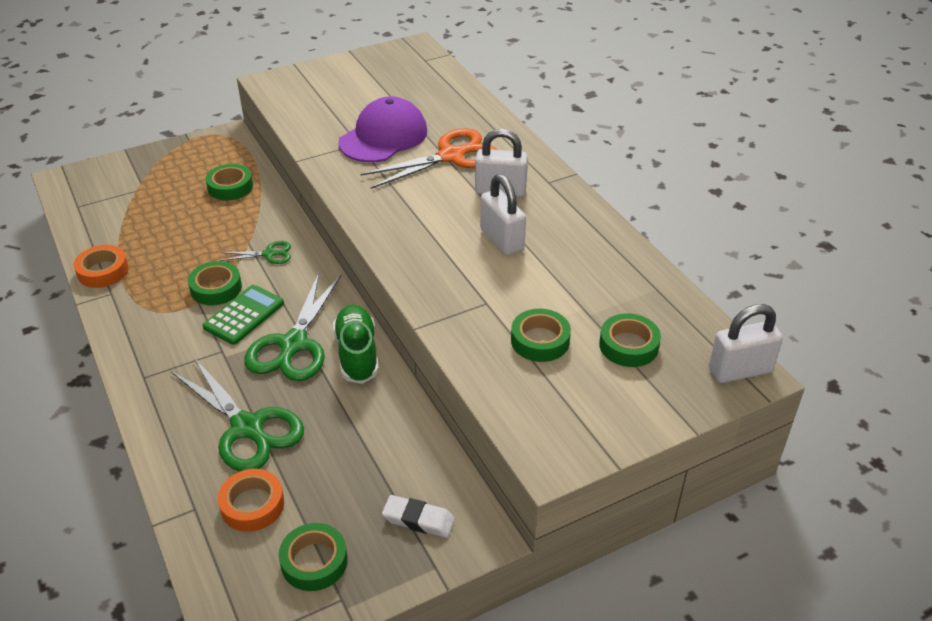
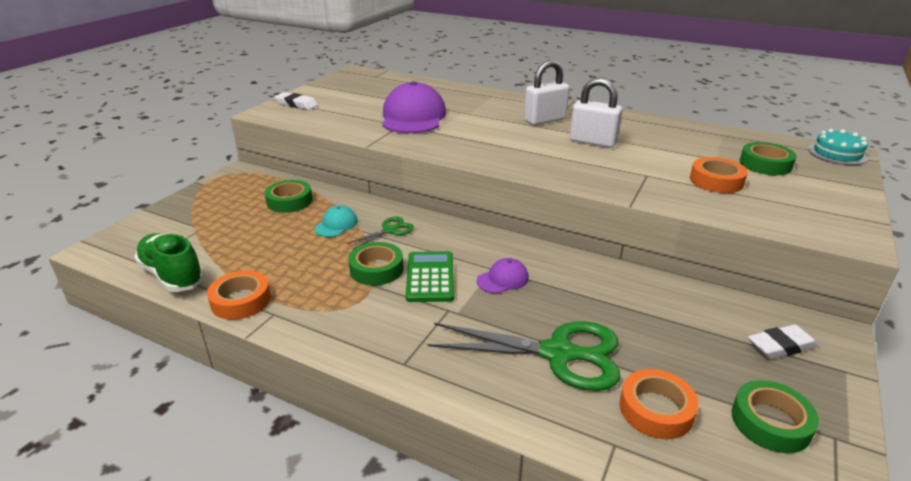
camera: 35 degrees left, 10 degrees down
(237, 229) = (336, 225): none -> turquoise cap
(293, 345) = (503, 279): green scissors -> purple cap
(305, 79) = (296, 104): none -> white eraser
(357, 354) = (560, 263): green shoe -> green shoe (172, 275)
(452, 156) = (481, 113): orange scissors -> none
(540, 340) = (716, 181): green tape -> orange tape
(740, 370) = (837, 153): white padlock -> turquoise cake

